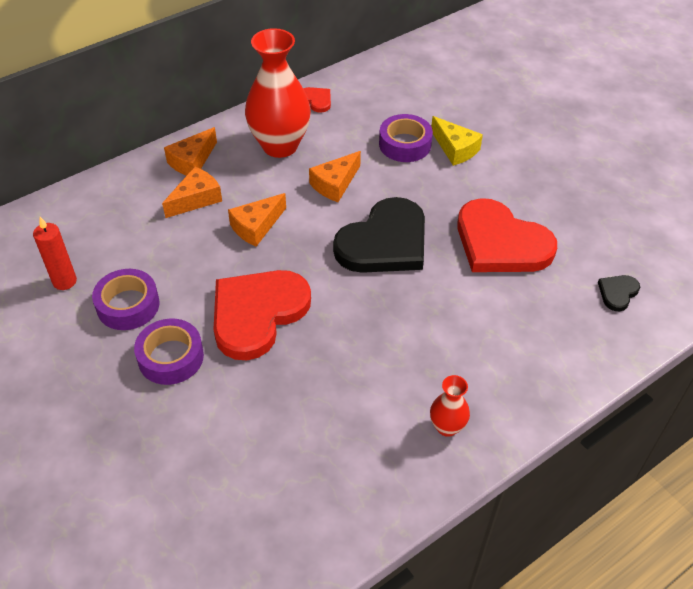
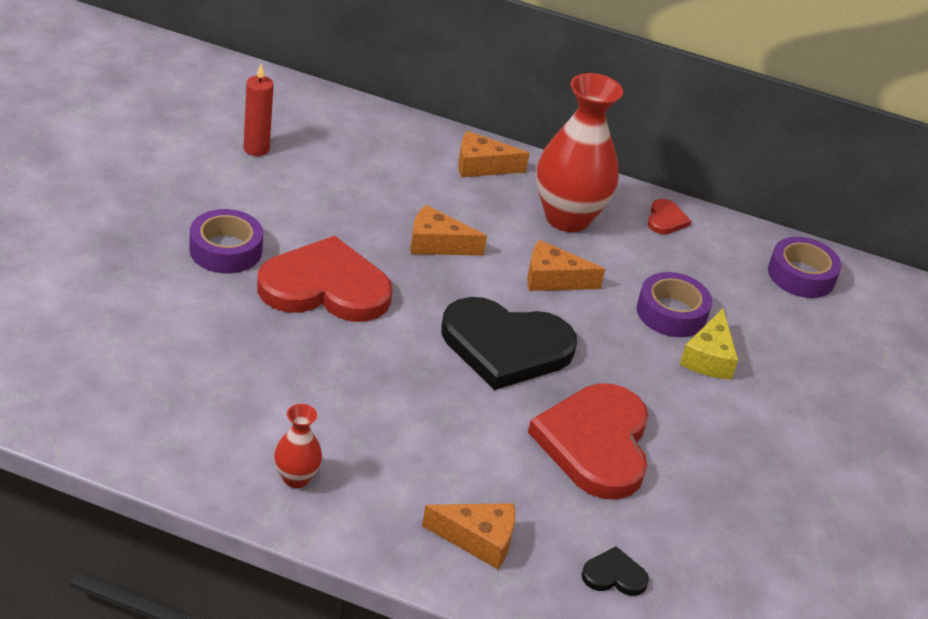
camera: 50 degrees right, 10 degrees down
(128, 305) = (262, 199): purple tape -> purple tape (801, 275)
(196, 199) = (433, 189): orange cheese -> orange cheese (478, 540)

